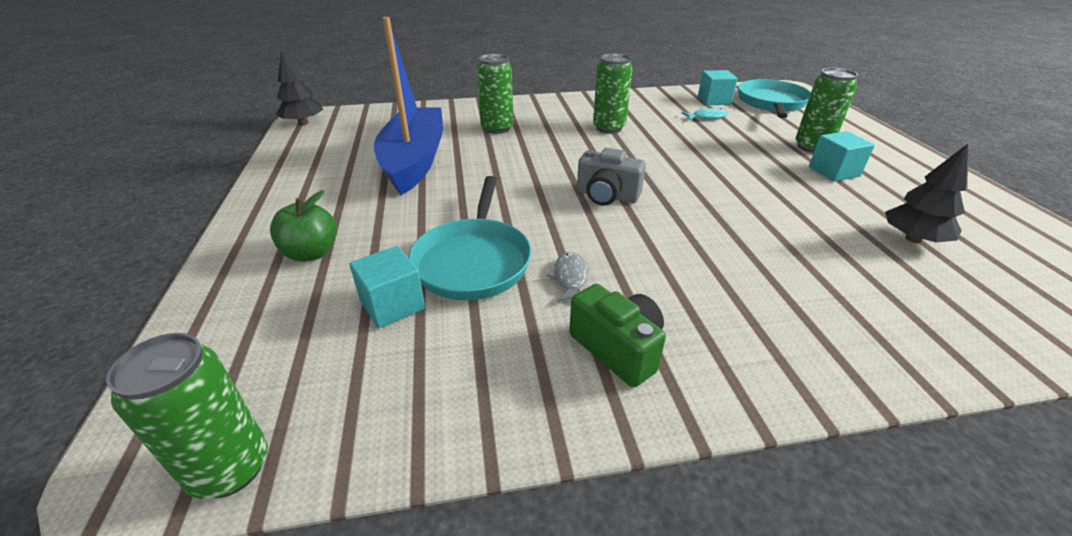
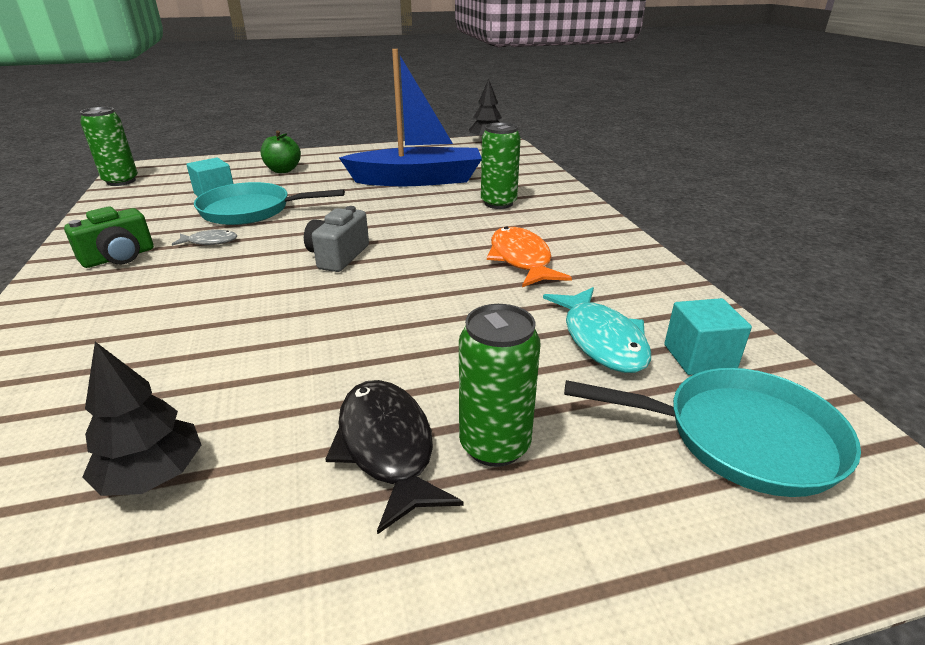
camera: 85 degrees right, 5 degrees down
(608, 128) = (521, 259): green can -> orange fish
(707, 117) = (601, 340): turquoise fish -> turquoise fish, size x1.86
(834, 171) = (387, 447): turquoise cube -> black fish

